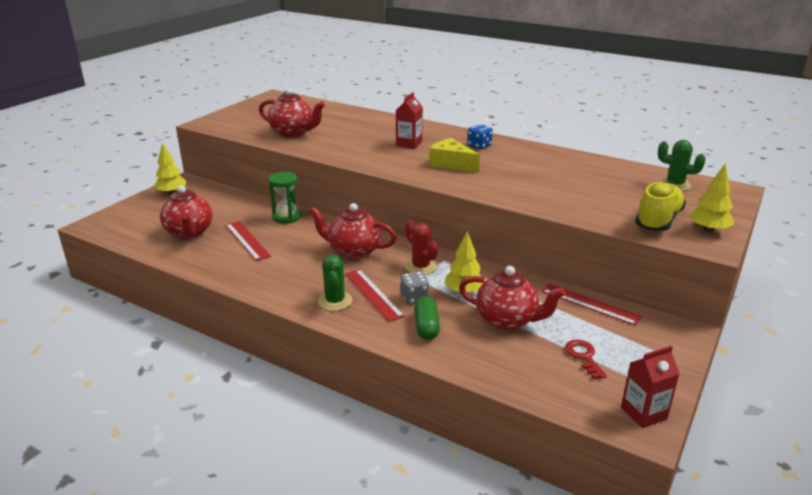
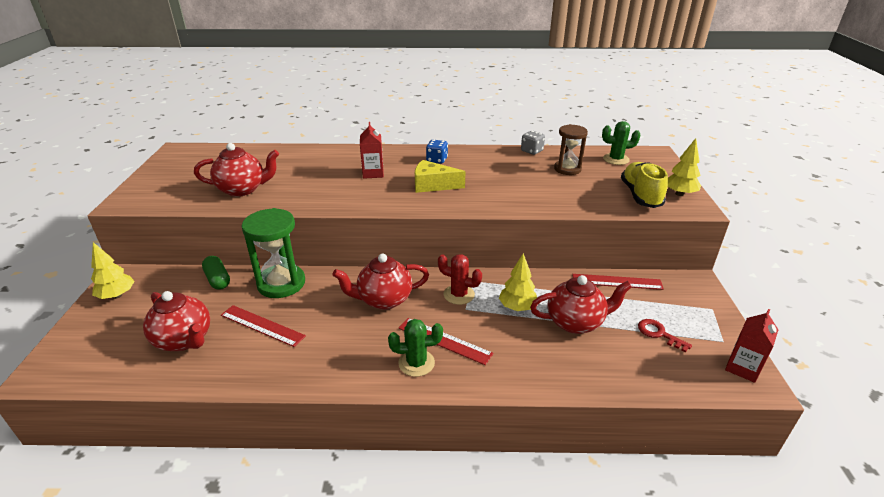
camera: 30 degrees left, 5 degrees up
(286, 217) = (281, 283): green hourglass -> green hourglass, size x1.54
(335, 301) = (416, 363): green cactus -> green cactus turned 60 degrees counterclockwise
(414, 298) = (483, 330): grey dice -> grey dice (531, 151)
(426, 326) = (520, 356): green capsule -> green capsule (218, 279)
(605, 181) = (567, 169): none -> brown hourglass

